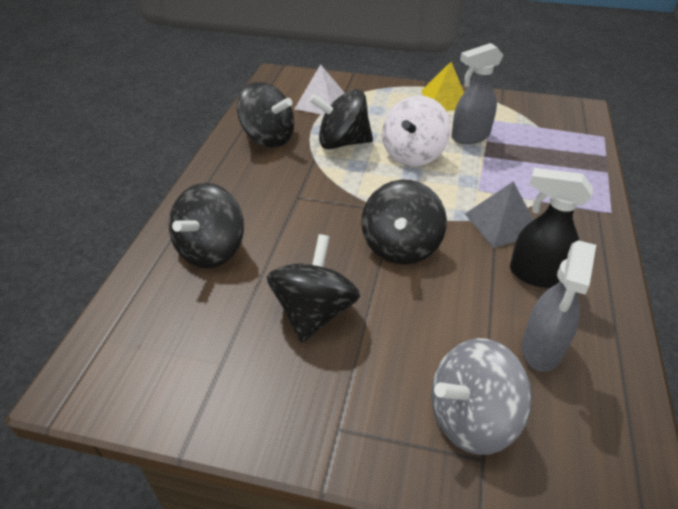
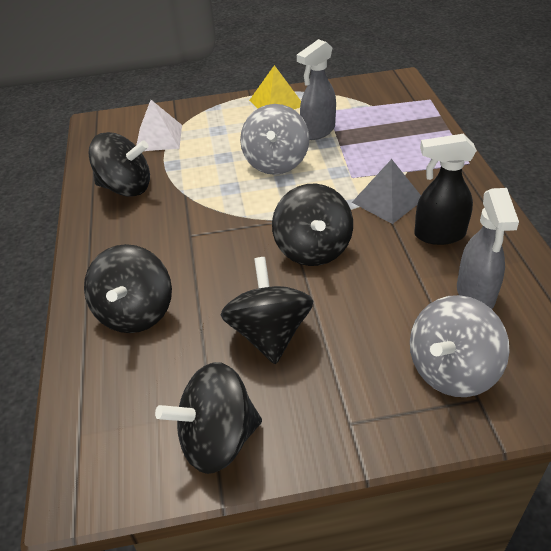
camera: 20 degrees left, 0 degrees up
(342, 143) = (203, 171): black spinning top -> black spinning top (218, 439)
(413, 154) = (276, 162): white spinning top -> grey spinning top

